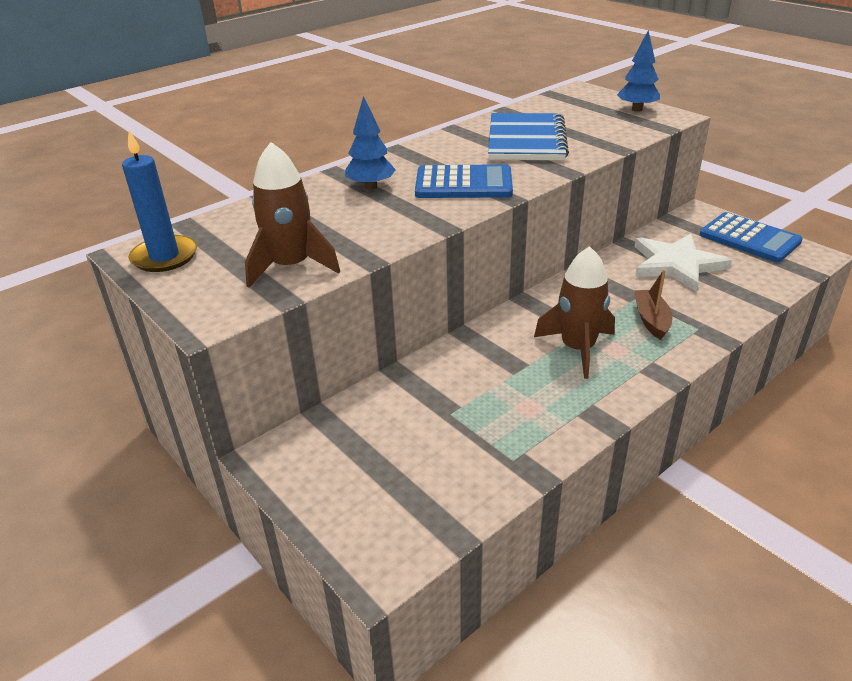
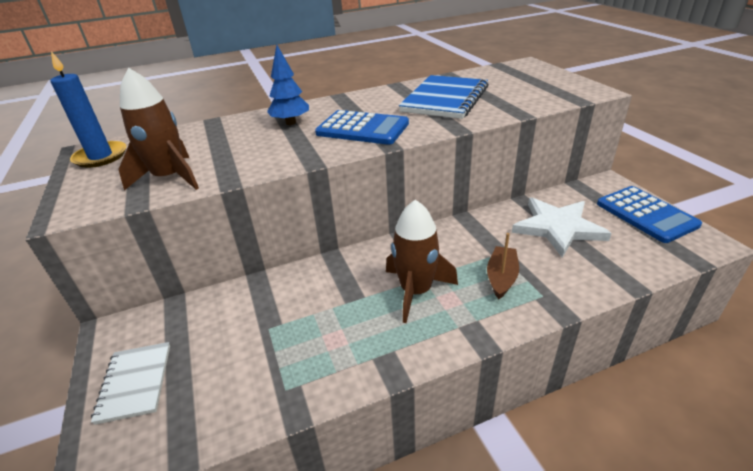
camera: 20 degrees right, 0 degrees up
(346, 494) = (135, 383): none -> white notebook
(637, 109) = (564, 83): blue tree -> none

